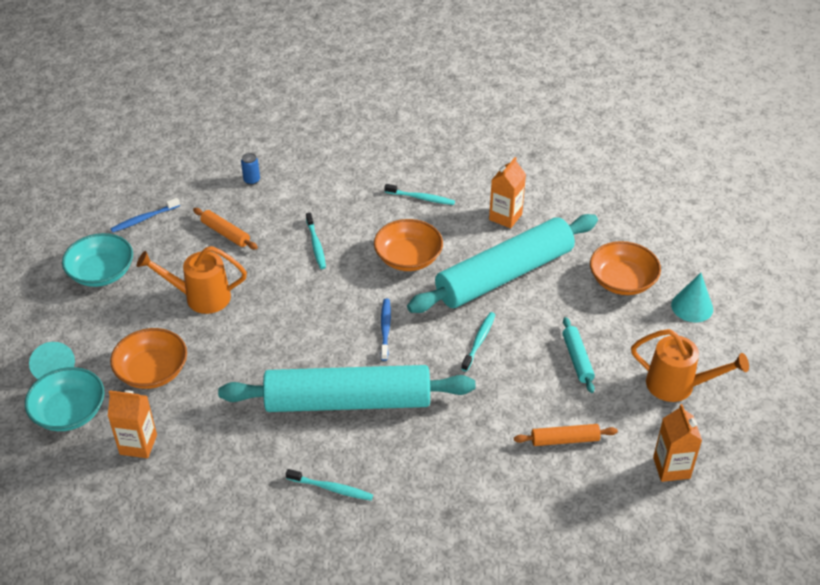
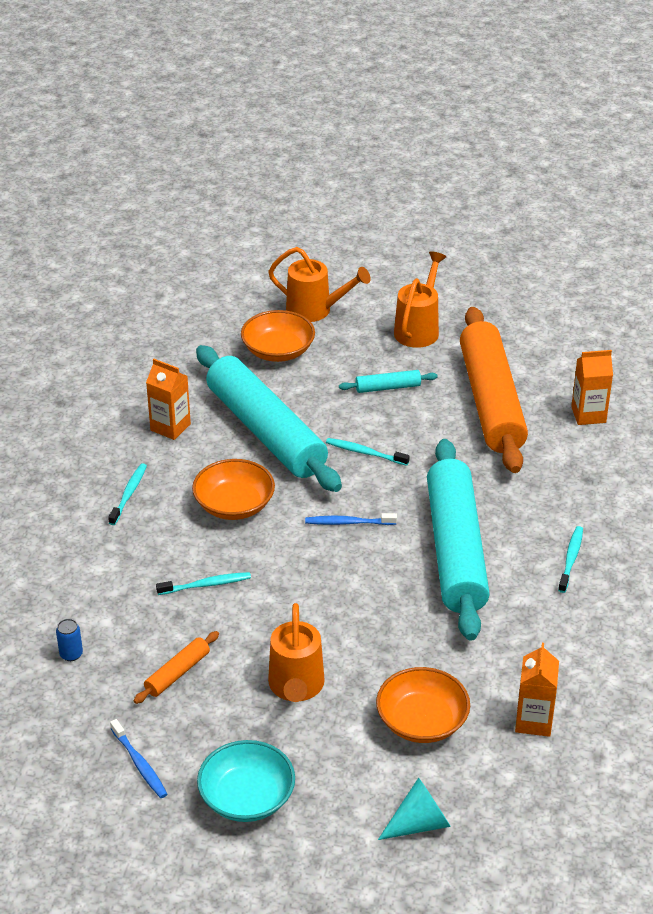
camera: 90 degrees left, 5 degrees down
(69, 412) = (492, 794): turquoise bowl -> none
(564, 440) = (491, 401): orange rolling pin -> orange rolling pin, size x2.50
(671, 468) = (515, 341): orange carton -> orange carton (588, 415)
(692, 307) = (315, 310): turquoise cone -> orange watering can

